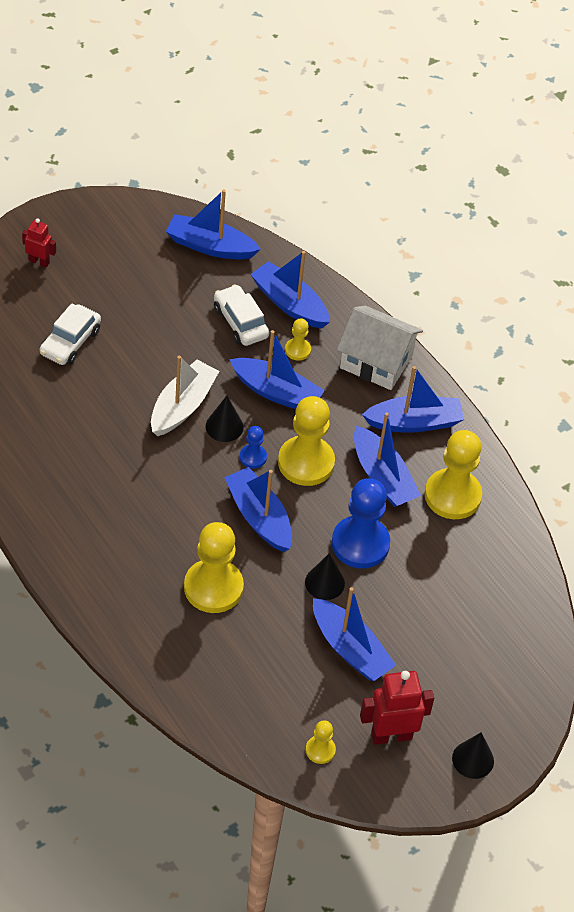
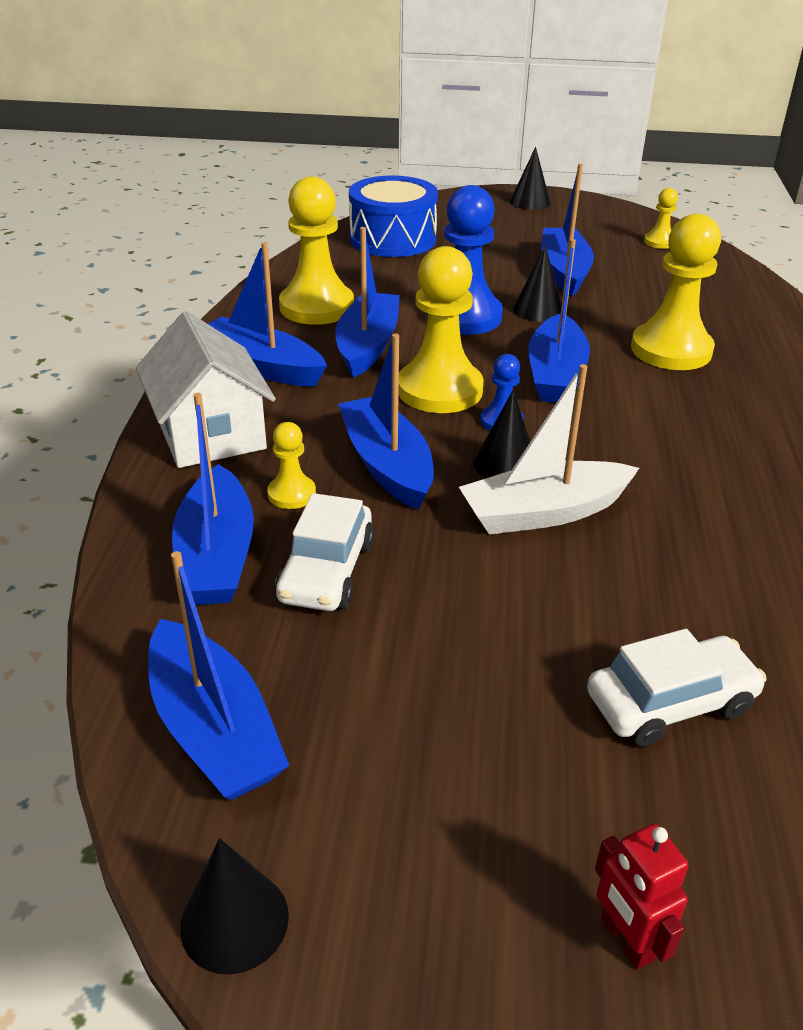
camera: 135 degrees left, 15 degrees down
(146, 208) = (234, 920): none -> black cone
(391, 735) = (584, 228): red robot -> none
(504, 616) = (393, 239): none -> blue drum

